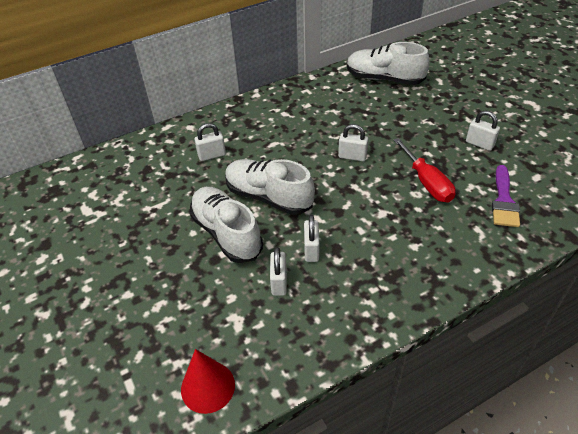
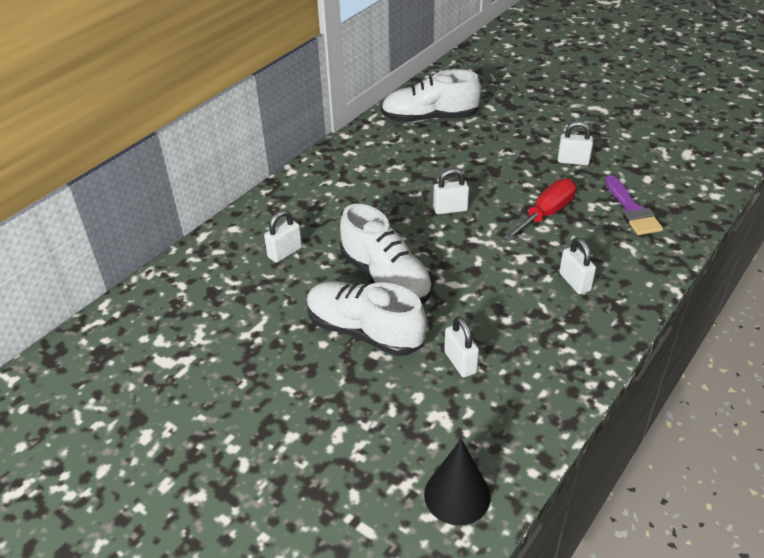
camera: 25 degrees left, 5 degrees down
(208, 387) = (457, 495): red cone -> black cone
(268, 197) = (386, 278): white shoe -> white shoe turned 135 degrees counterclockwise
(311, 250) = (472, 318): white padlock -> white padlock (574, 282)
(427, 182) = (546, 214): red screwdriver -> red screwdriver turned 90 degrees counterclockwise

